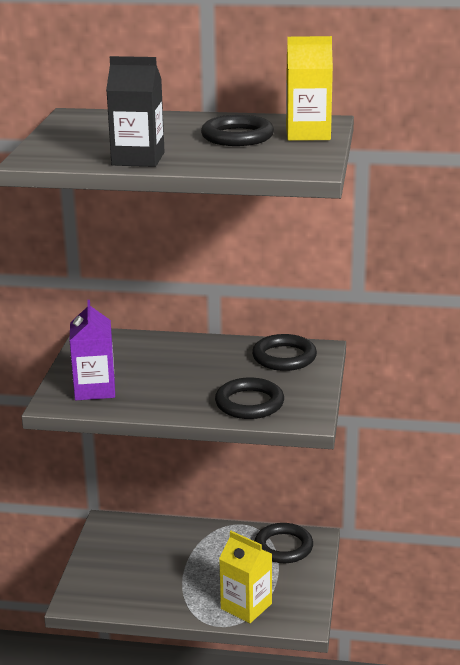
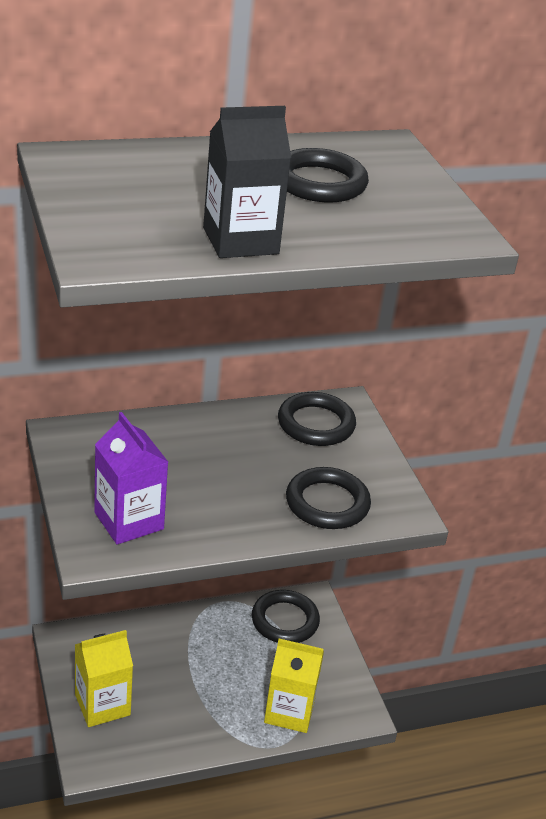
camera: 30 degrees left, 10 degrees up
(308, 134) = (396, 169): yellow carton -> yellow carton (102, 704)

